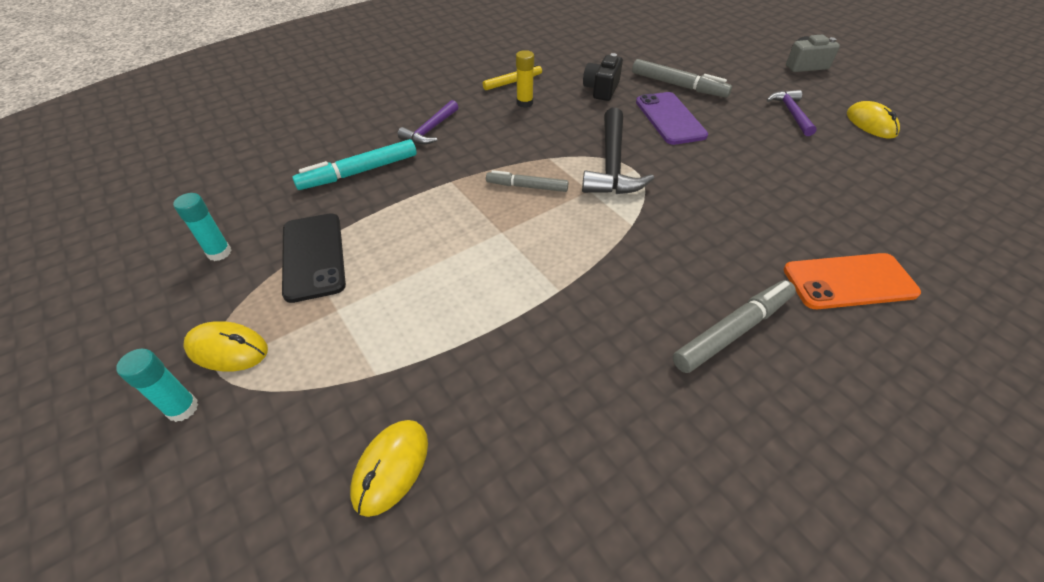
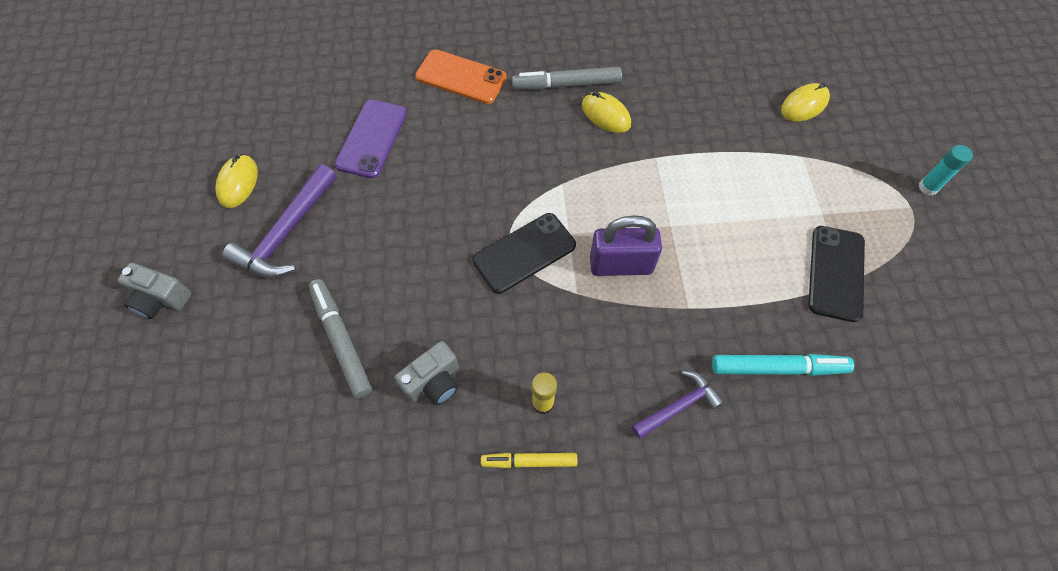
camera: 150 degrees left, 15 degrees up
(219, 253) = (920, 316): turquoise glue stick -> none
(227, 349) = (903, 216): yellow mouse -> yellow mouse (606, 115)
(527, 186) = (621, 265): grey marker -> purple padlock
(601, 89) = (433, 382): black camera -> grey camera
(612, 165) = (524, 253): black hammer -> black phone
(670, 118) = (410, 288): purple phone -> purple phone (372, 139)
(791, 113) = (286, 233): purple hammer -> purple hammer, size x1.62

